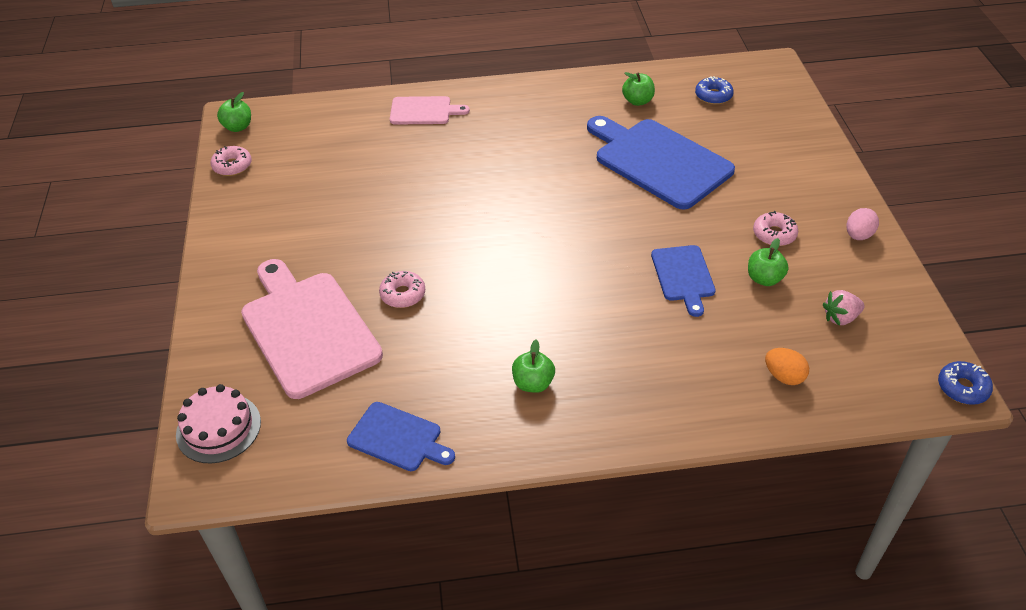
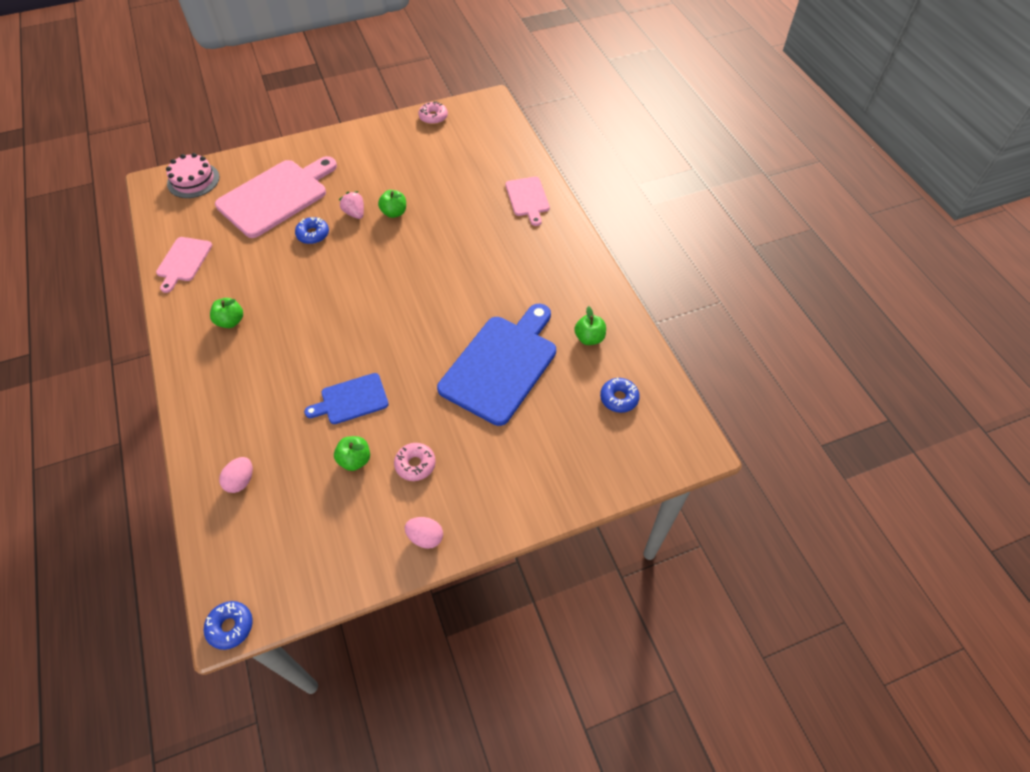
camera: 75 degrees right, 10 degrees up
(238, 127) = (478, 107): green apple -> green apple (394, 213)
(398, 438) = (183, 261): blue cutting board -> pink cutting board
(403, 294) = (313, 234): pink donut -> blue donut
(784, 376) = (241, 481): orange egg -> pink egg
(840, 318) = (311, 523): pink strawberry -> pink strawberry (355, 213)

